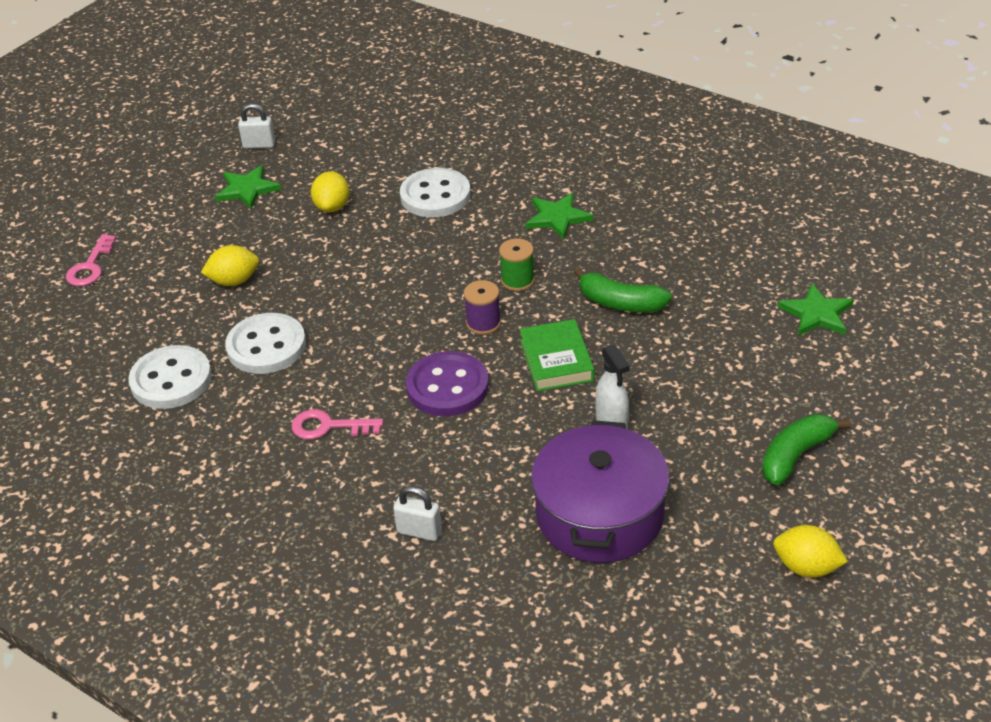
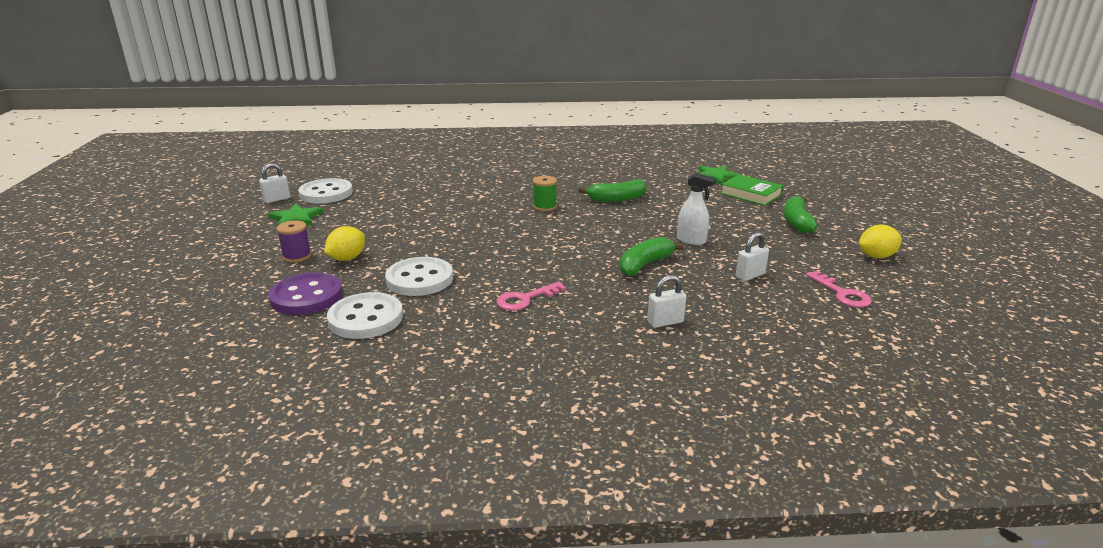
camera: 40 degrees left, 15 degrees down
(90, 267) = (205, 286): pink key -> pink key (842, 294)
(332, 207) = (374, 210): yellow lemon -> none
(435, 195) = (439, 190): white button -> white button (326, 193)
(447, 387) = (574, 257): purple button -> purple button (306, 296)
(483, 323) = (552, 227): purple spool -> purple spool (297, 256)
(506, 436) = (644, 264): none -> green banana
(556, 360) = (619, 228): green book -> green book (751, 194)
(557, 217) = (528, 180): green star -> none
(599, 515) = (750, 275): purple pot -> white padlock

